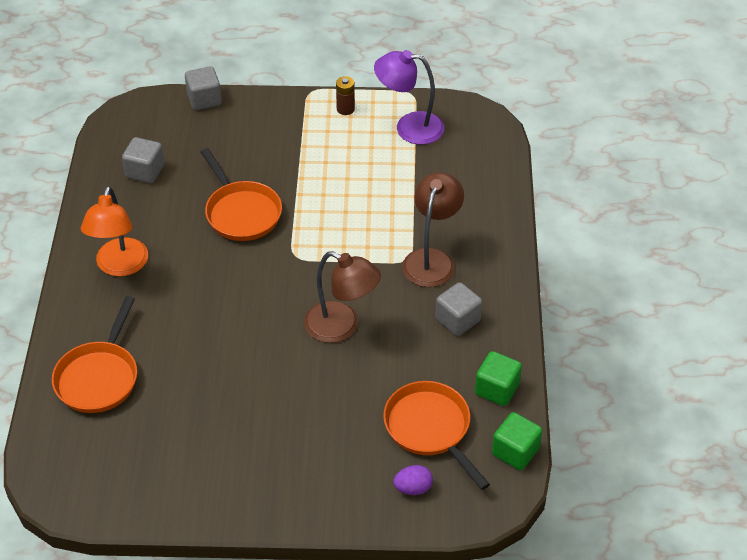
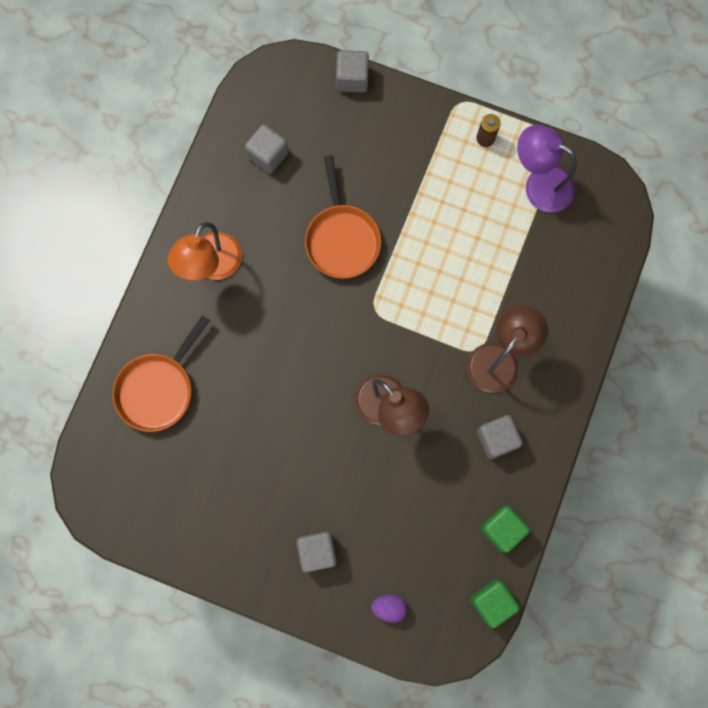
camera: 20 degrees right, 30 degrees up
(318, 463) = (317, 551): none -> grey cube
(430, 428) = (427, 550): orange pan -> none

